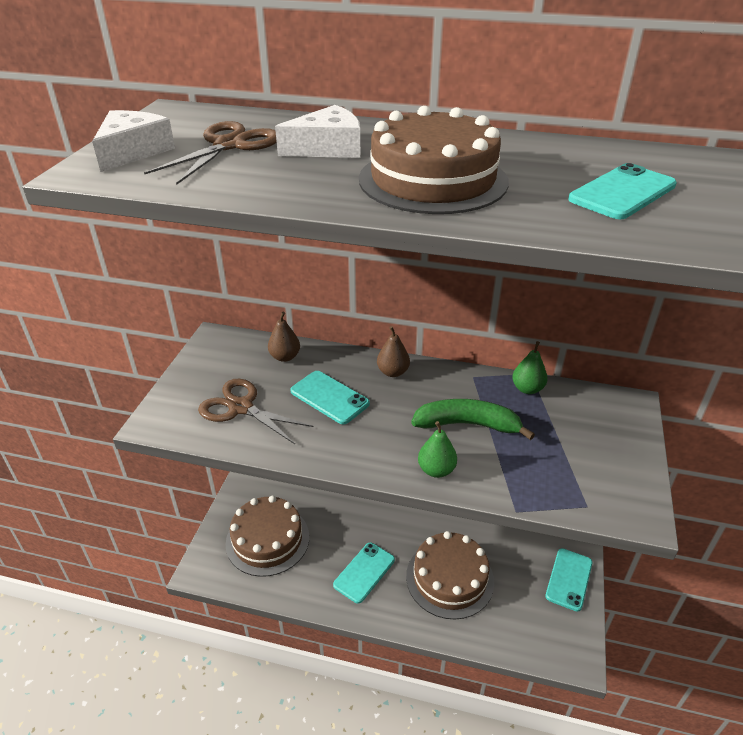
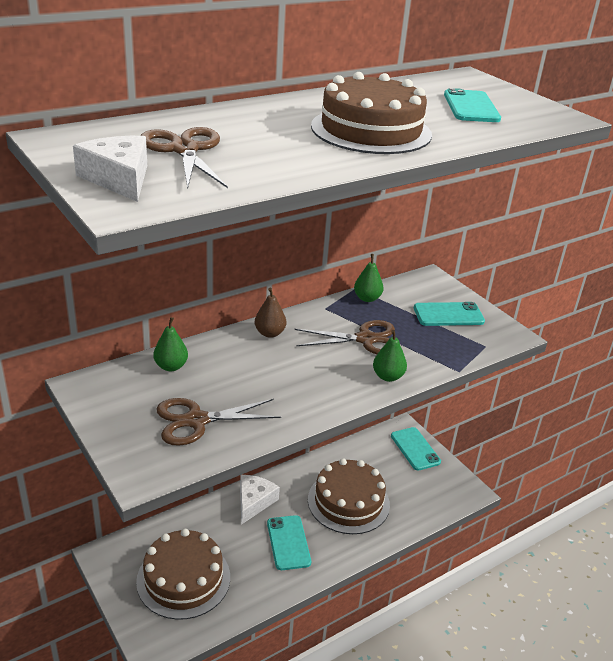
camera: 50 degrees left, 5 degrees down
(285, 357) = (171, 366): brown pear -> green pear
(328, 148) = (259, 130): white cheese -> white cheese (254, 502)
(329, 397) = (252, 374): turquoise phone -> turquoise phone (448, 315)
(467, 425) = (366, 339): green banana -> brown scissors

